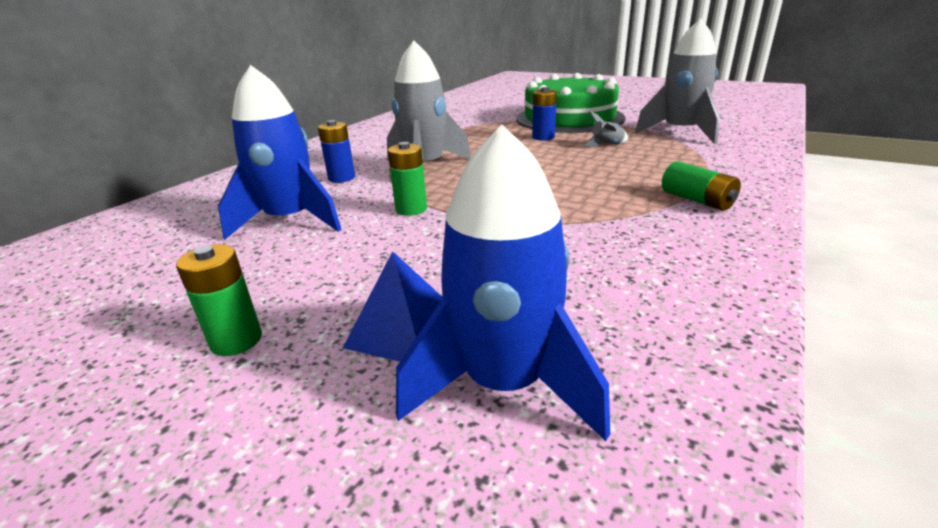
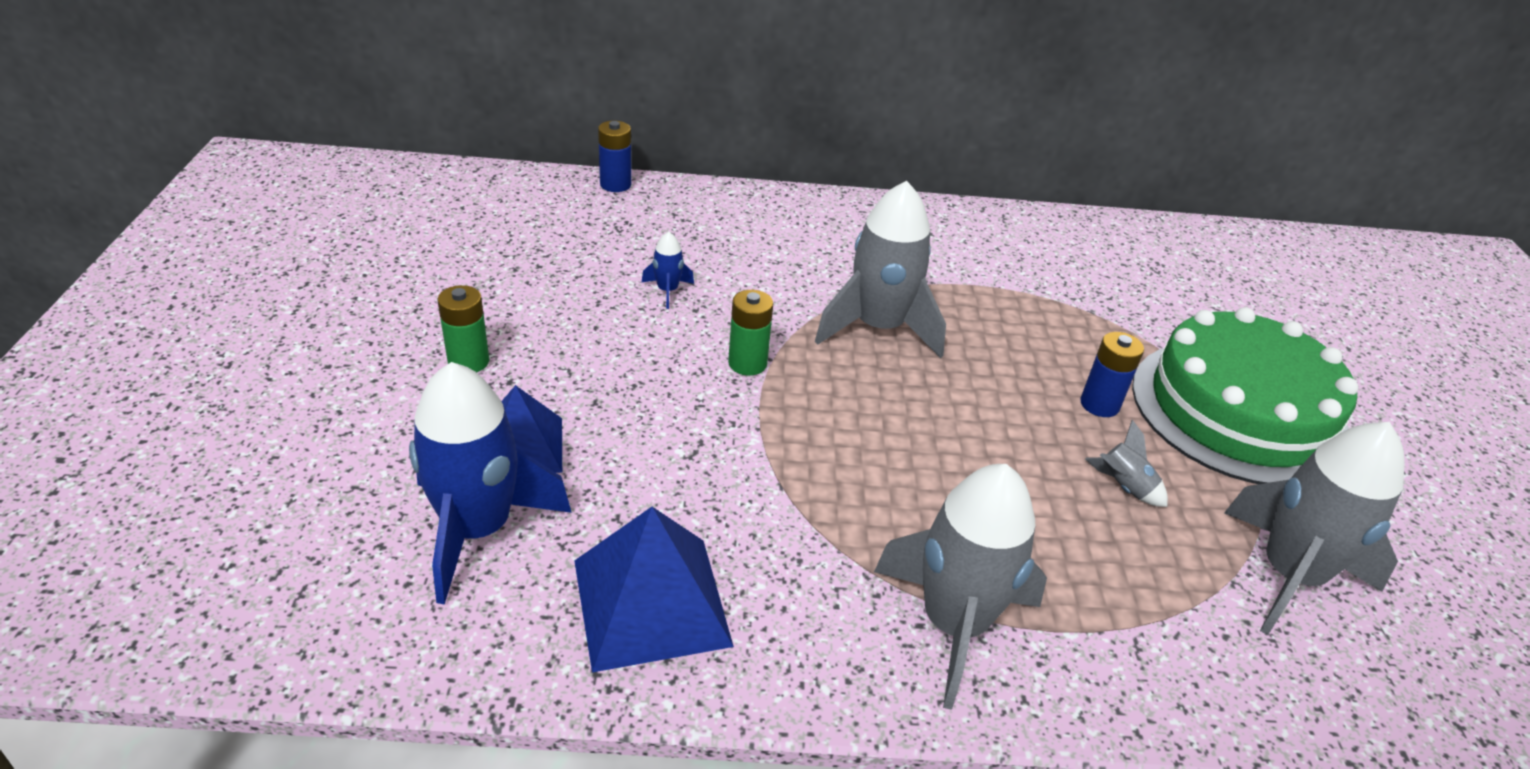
camera: 55 degrees right, 10 degrees up
(290, 220) = (667, 291): blue rocket -> blue rocket, size x0.43
(342, 178) = (794, 275): blue battery -> blue battery (615, 184)
(648, 298) = (651, 602): none -> blue pyramid
(697, 200) = (953, 624): green battery -> grey rocket

